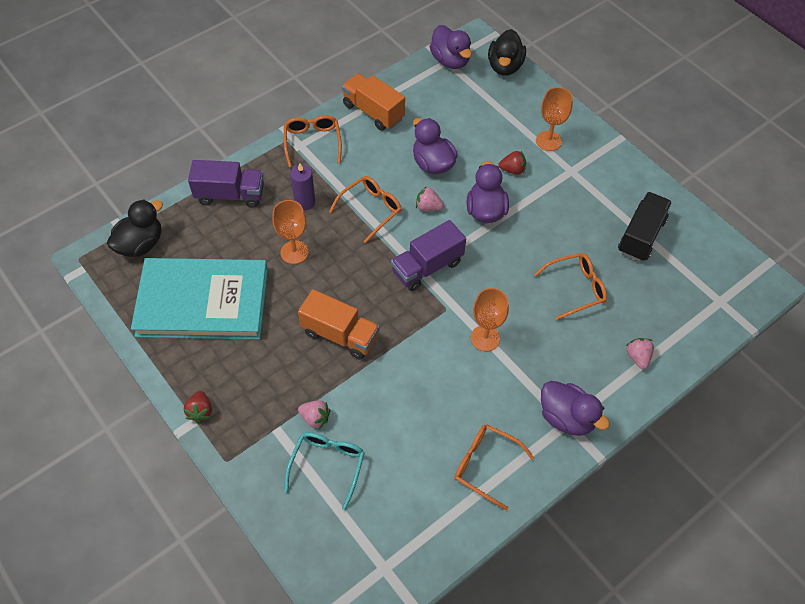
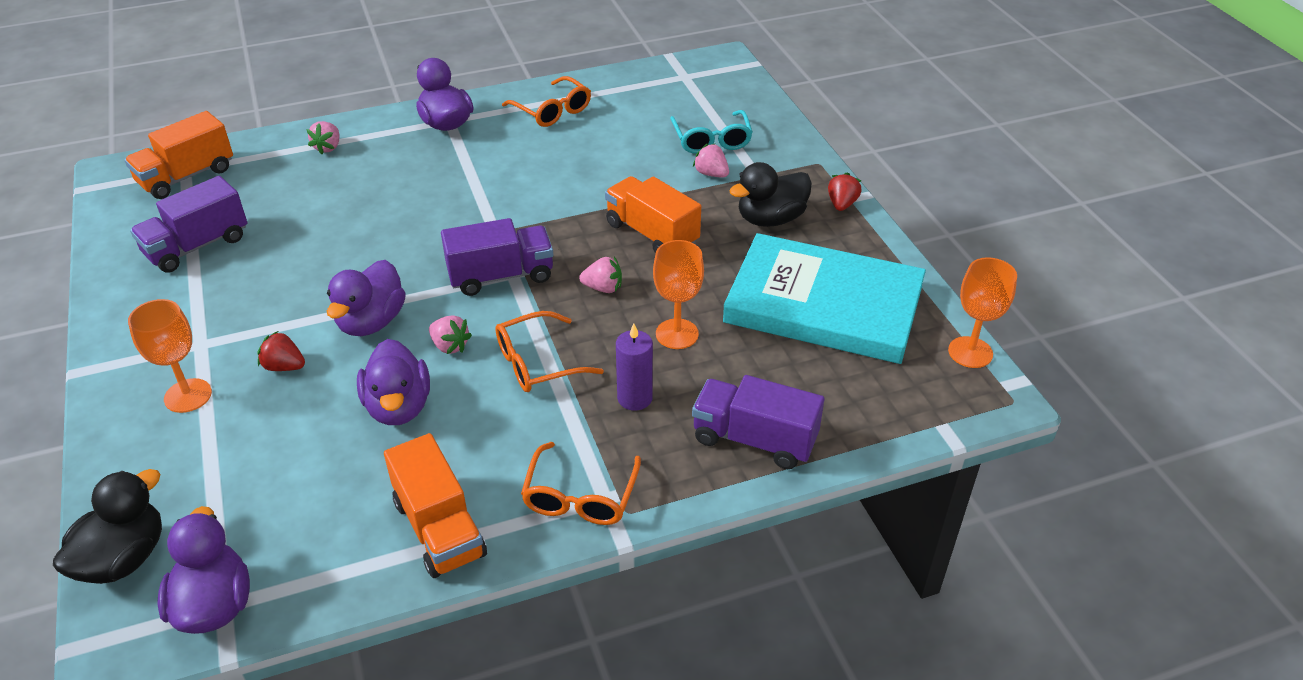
camera: 160 degrees left, 15 degrees down
(140, 244) = (912, 398): black duck -> black duck (770, 219)
(327, 465) = (711, 140): turquoise glasses -> turquoise glasses turned 45 degrees counterclockwise
(355, 275) = (603, 288): none -> pink strawberry
(485, 338) = (480, 195): orange goblet -> orange goblet (970, 352)
(576, 288) = (334, 215): orange glasses -> none
(641, 236) = (197, 246): black truck -> purple truck
(711, 295) = (186, 176): none -> orange truck

